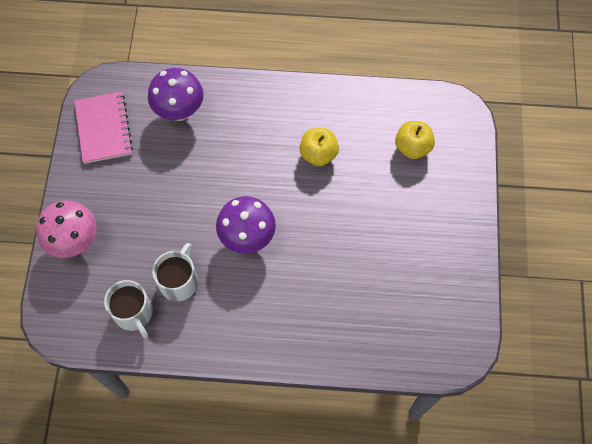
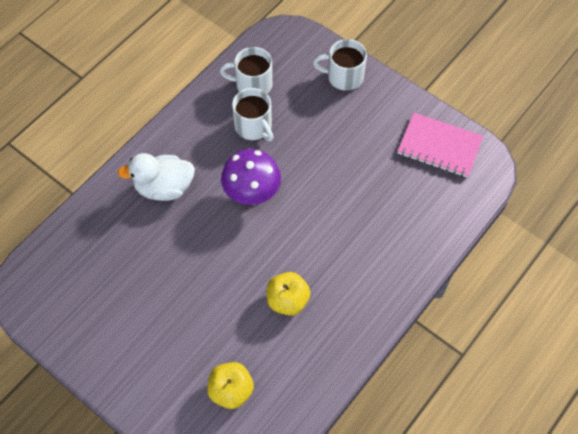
camera: 125 degrees right, 5 degrees down
(75, 242) = (344, 76): pink mushroom -> white mug
(179, 111) = (417, 213): purple mushroom -> none
(291, 311) = (164, 187): none -> white duck

